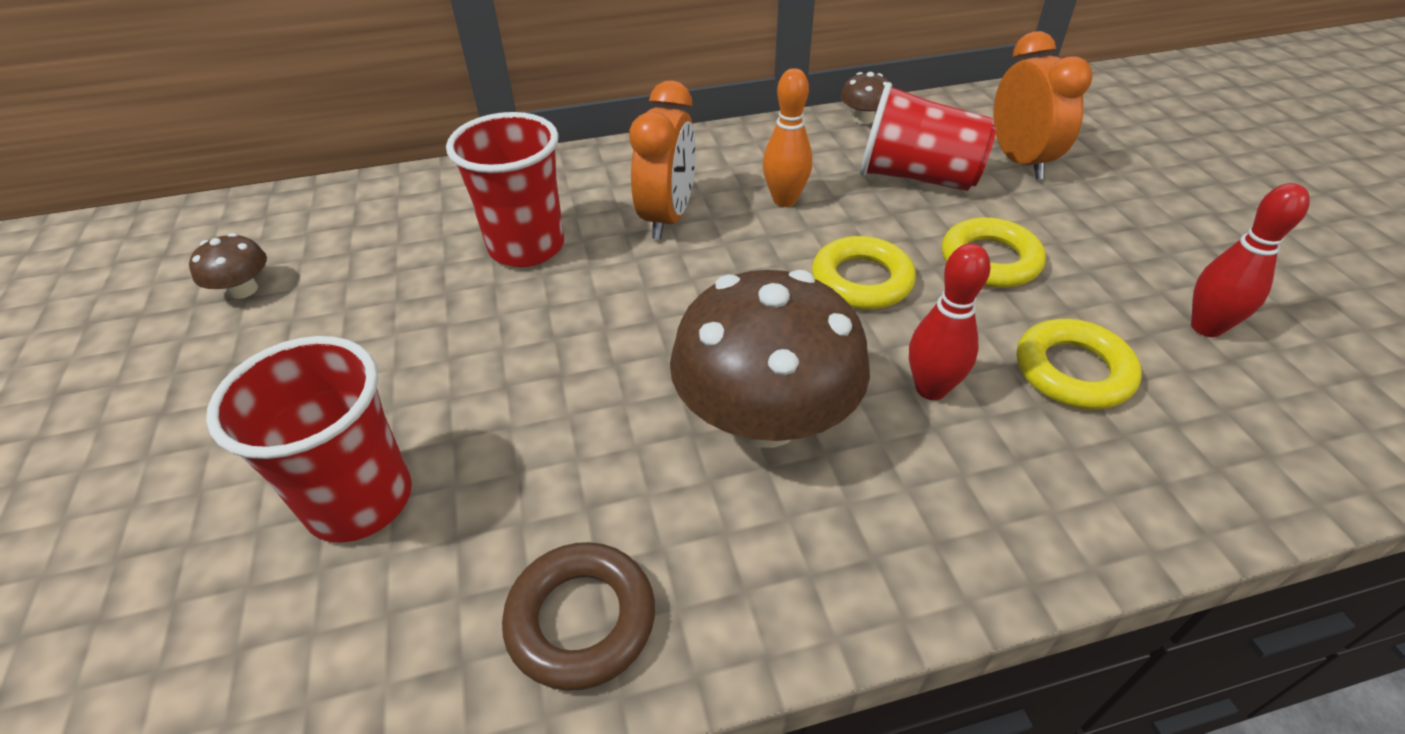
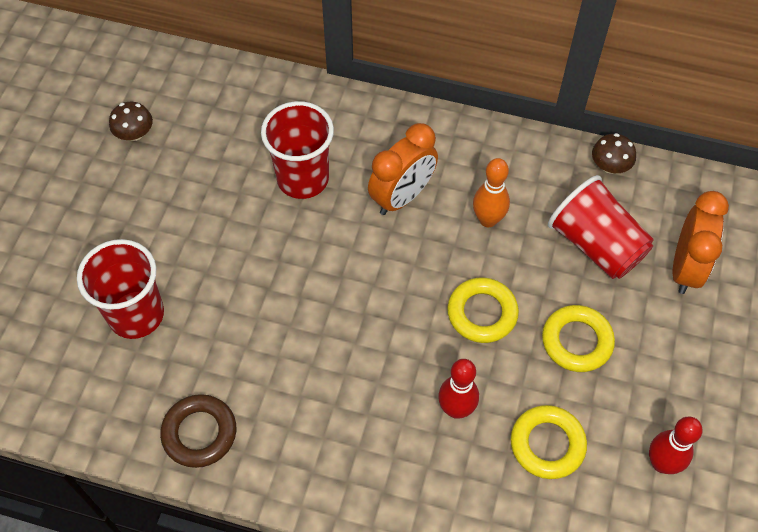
camera: 30 degrees right, 15 degrees up
(765, 418) = (353, 377): brown mushroom -> none

